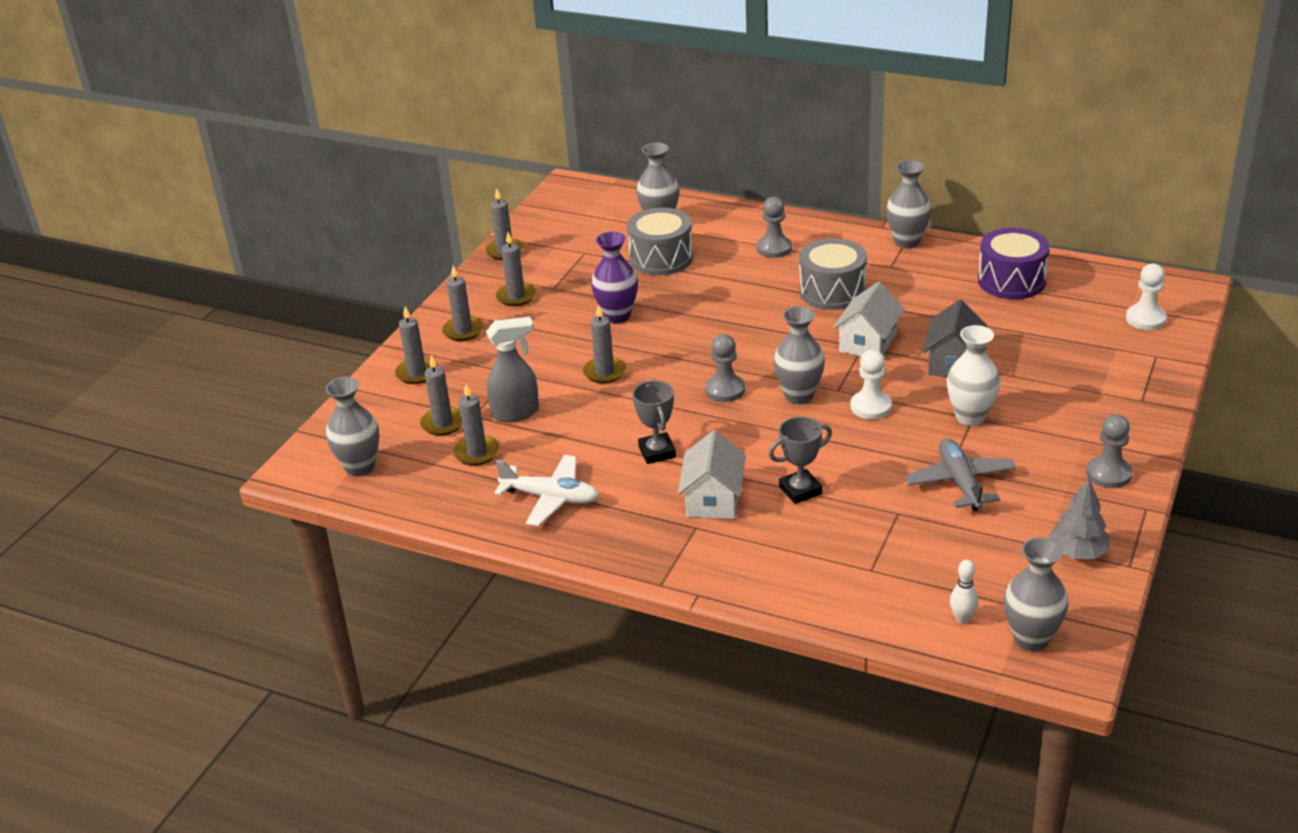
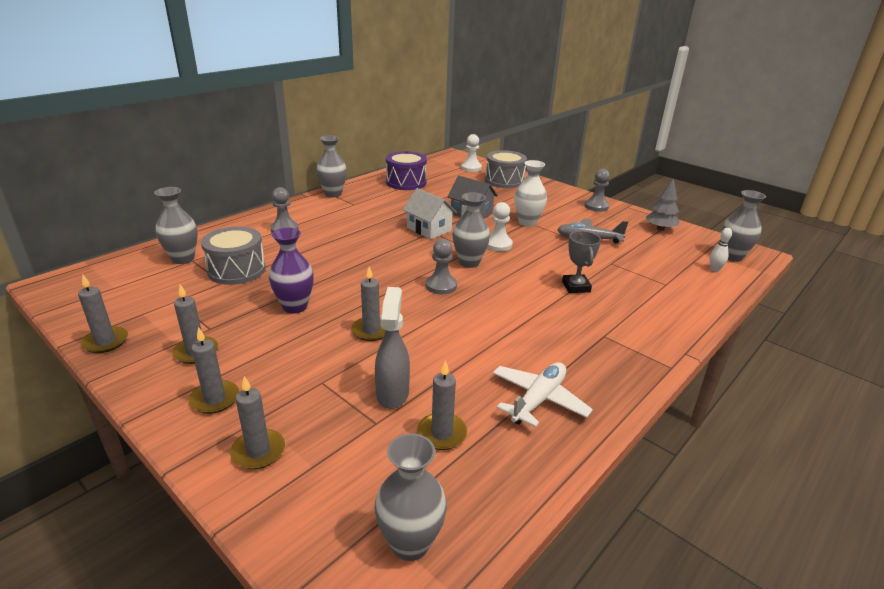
camera: 75 degrees left, 5 degrees down
(443, 423) = (372, 449): grey candle -> none
(657, 452) = (501, 331): grey trophy -> none
(713, 499) = (573, 321): white house -> none
(832, 291) = (360, 225): grey drum -> grey drum (504, 181)

